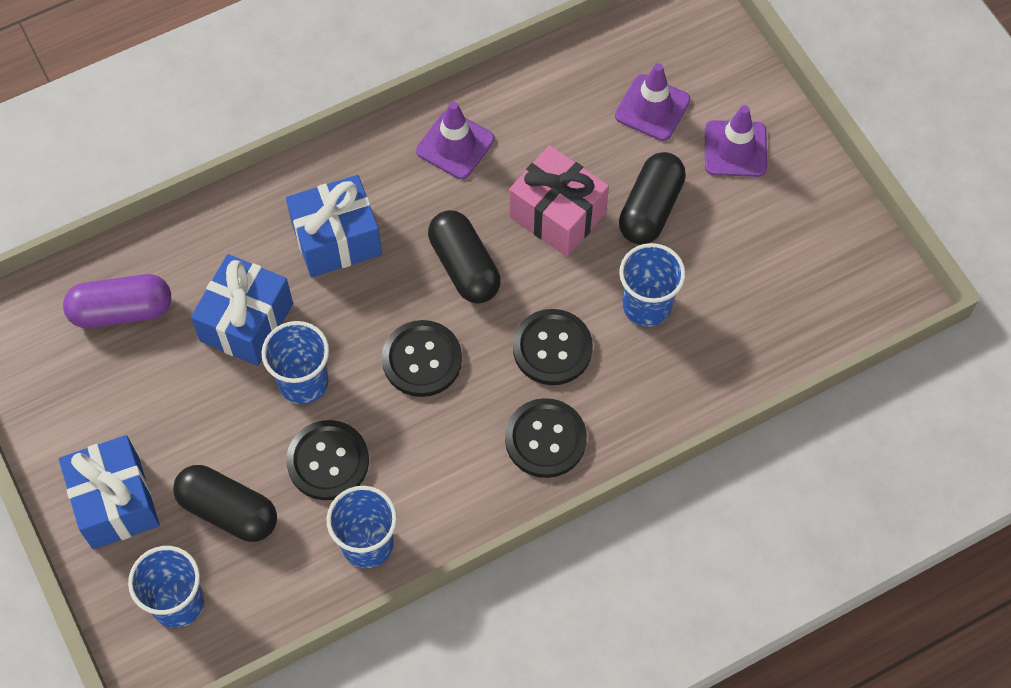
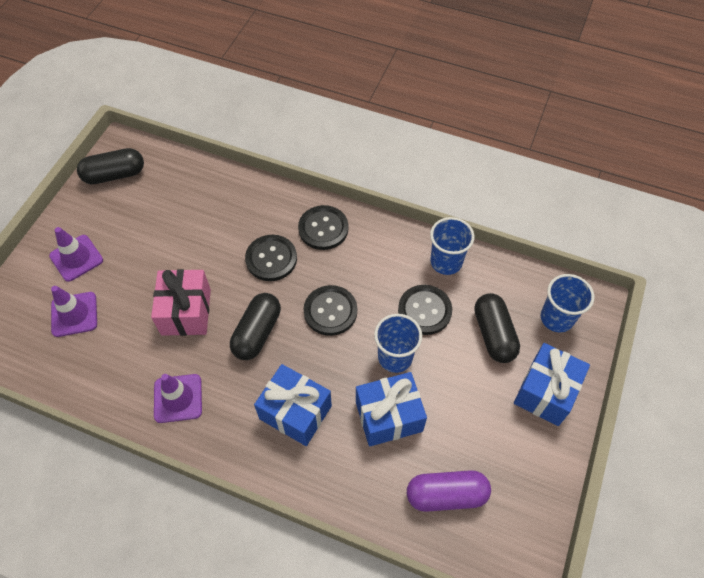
camera: 130 degrees left, 5 degrees down
(122, 310) = (446, 495): purple capsule -> purple capsule turned 45 degrees counterclockwise
(646, 305) = (211, 236): blue cup -> none
(650, 208) = (147, 271): black capsule -> black capsule (114, 175)

